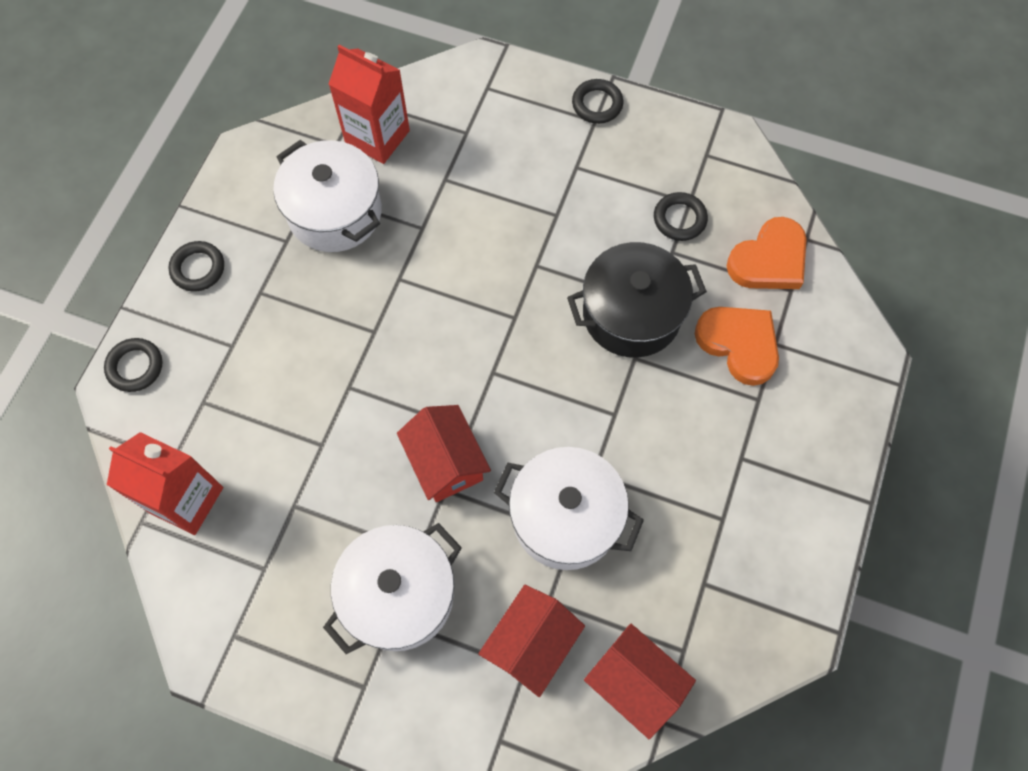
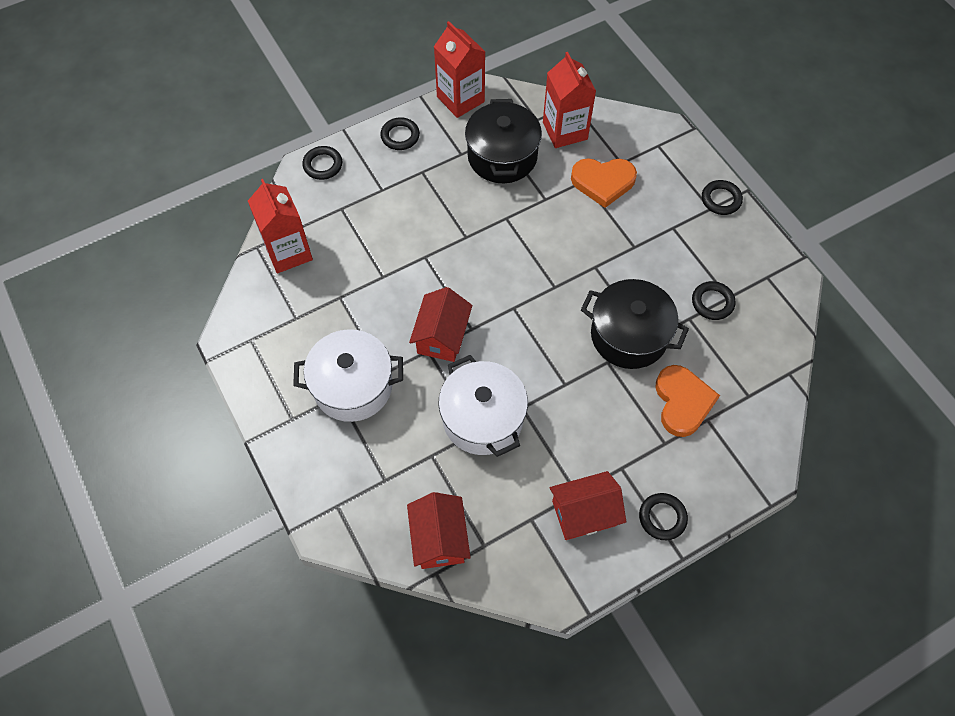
camera: 40 degrees right, 5 degrees down
(230, 178) = (460, 99): none -> red carton
(335, 212) = (502, 156): white pot -> black pot
(531, 644) = (400, 470): red house -> red house (584, 513)
(769, 260) = (750, 367): orange heart -> orange heart (603, 182)
(820, 477) = (662, 517): none -> black ring

